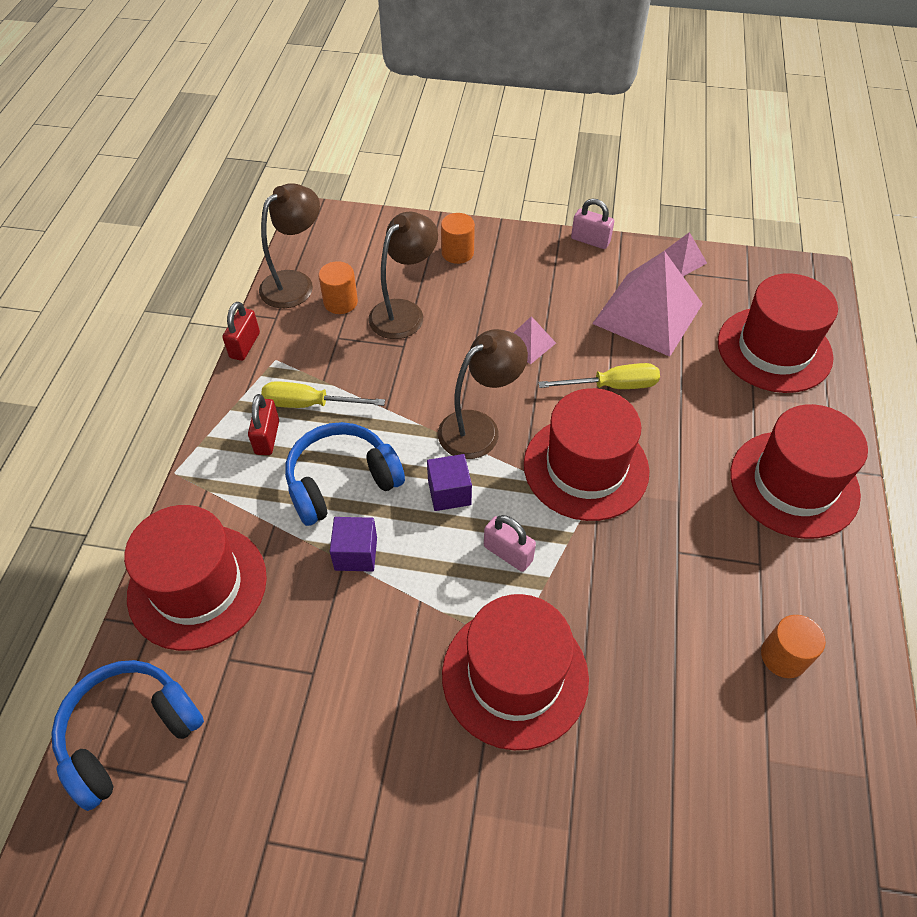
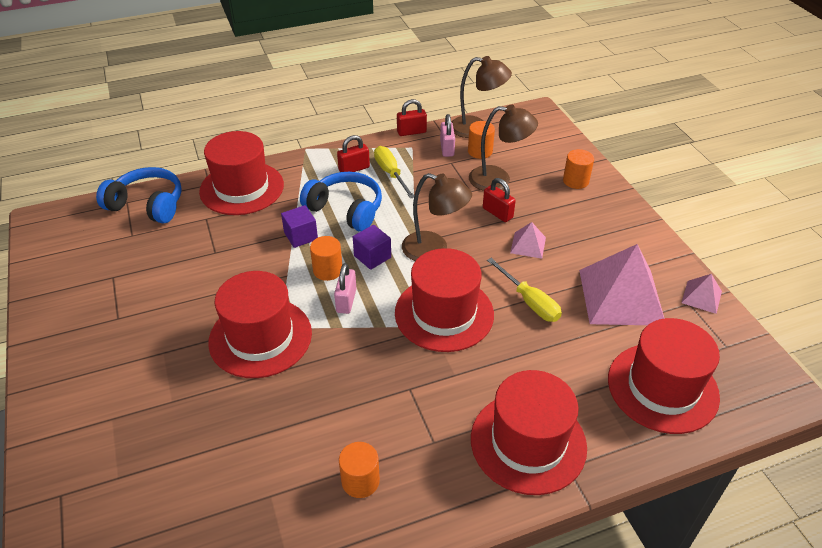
camera: 60 degrees right, 10 degrees down
(442, 550) = (328, 270): none -> orange cylinder
(459, 341) = (497, 213): none -> red padlock
(590, 240) = (663, 239): pink padlock -> pink padlock (447, 148)

